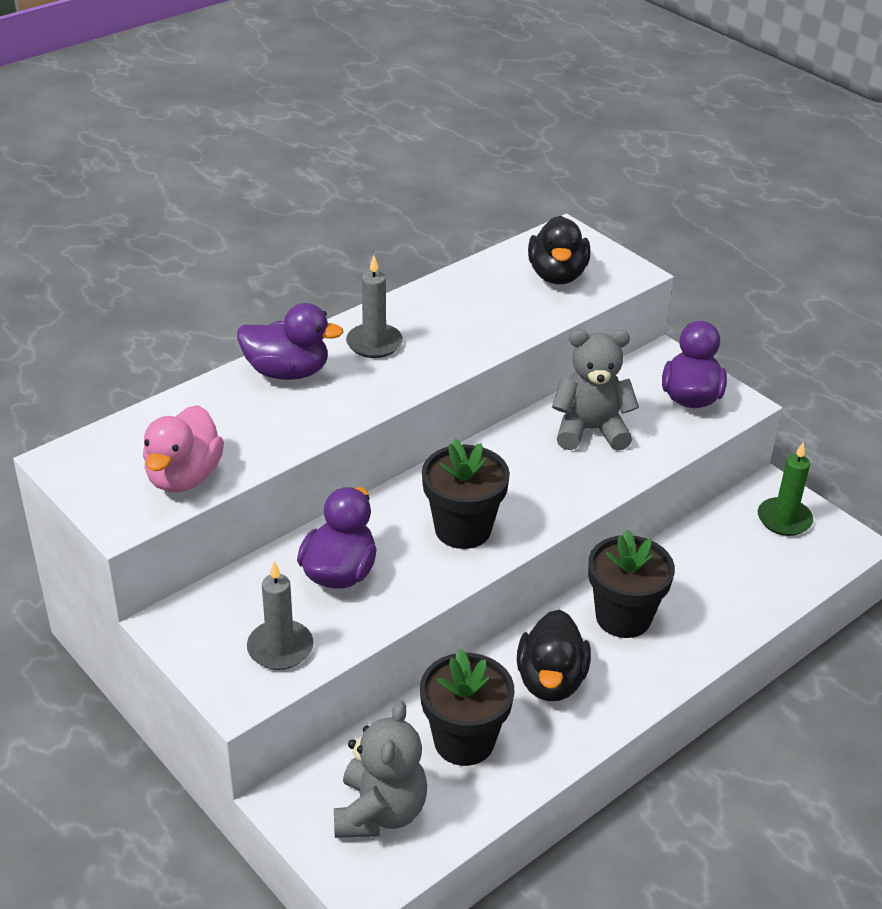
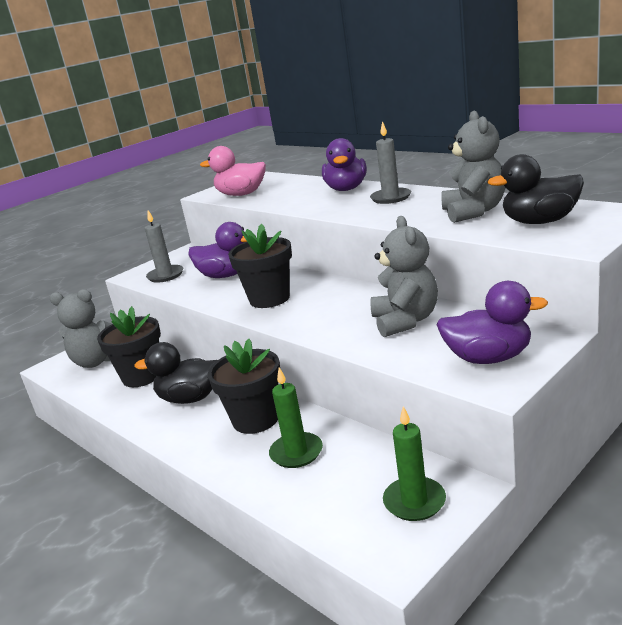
camera: 90 degrees right, 15 degrees down
(490, 301) = (474, 212): none -> grey teddy bear
(696, 587) = (296, 453): none -> green candle

